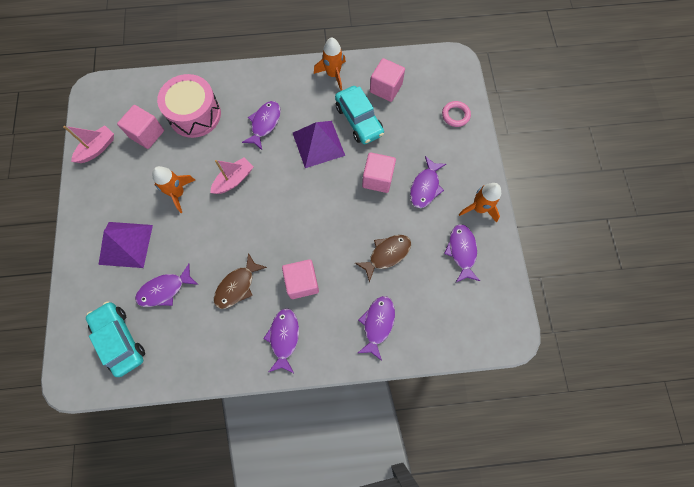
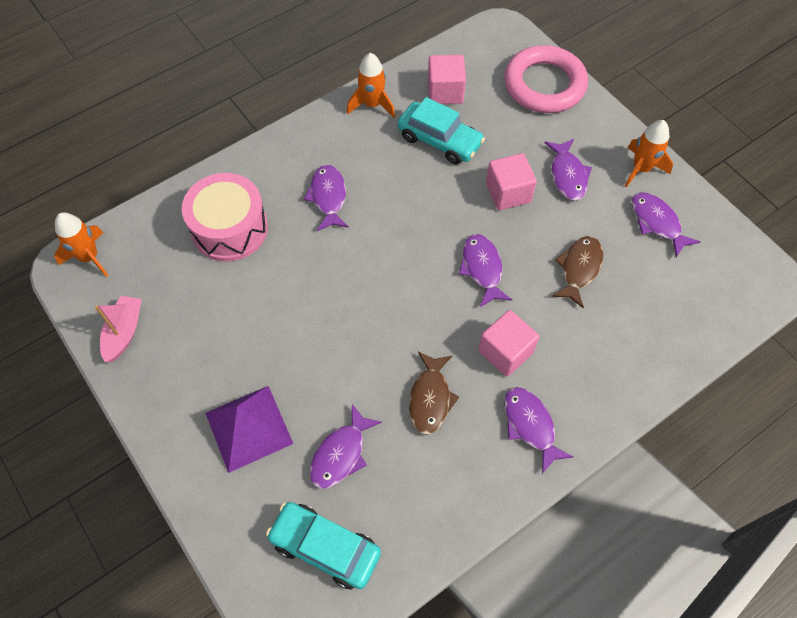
camera: 30 degrees left, 10 degrees down
(147, 134) = (181, 282): pink cube -> none
(178, 193) = (275, 331): orange rocket -> orange rocket (89, 257)
(234, 180) = (336, 279): pink boat -> none
(318, 144) = (411, 188): purple pyramid -> none
(377, 324) = (625, 349): purple fish -> purple fish (482, 268)
(455, 115) = (544, 85): pink ring -> pink ring, size x2.20

